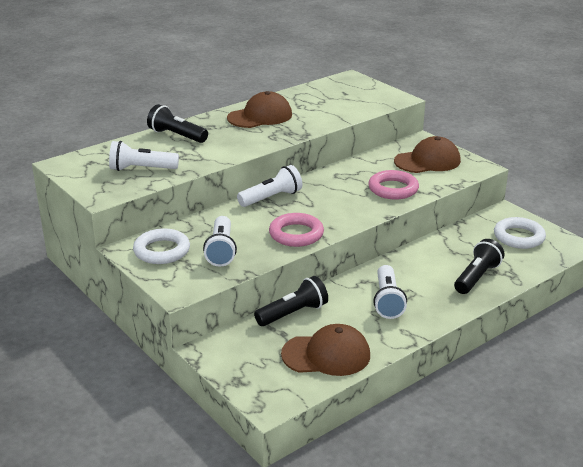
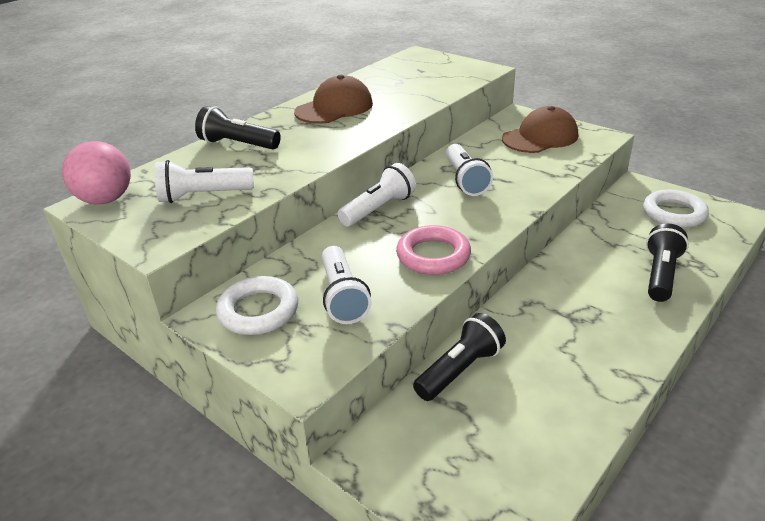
camera: 10 degrees left, 5 degrees up
(74, 163) = (106, 200): none -> pink ball
(326, 355) = (537, 433): brown cap -> none
(387, 301) = (573, 328): white flashlight -> white flashlight (465, 180)
(393, 189) = (521, 176): pink ring -> none

